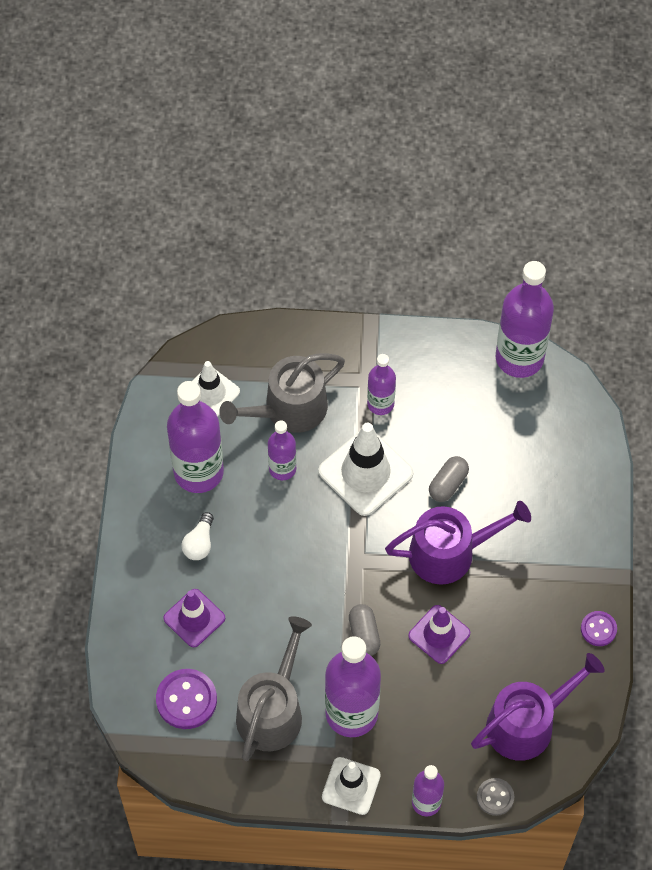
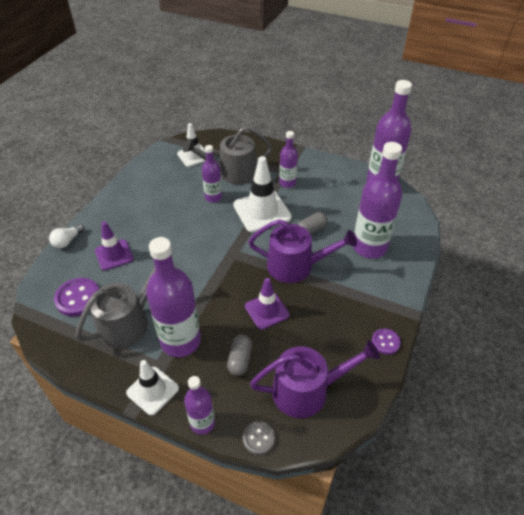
camera: 20 degrees right, 15 degrees down
(198, 472) = (165, 187): purple bottle -> purple bottle (369, 247)
(199, 543) = (143, 219): white light bulb -> white light bulb (67, 241)
(364, 634) = (215, 295): grey capsule -> grey capsule (240, 360)

